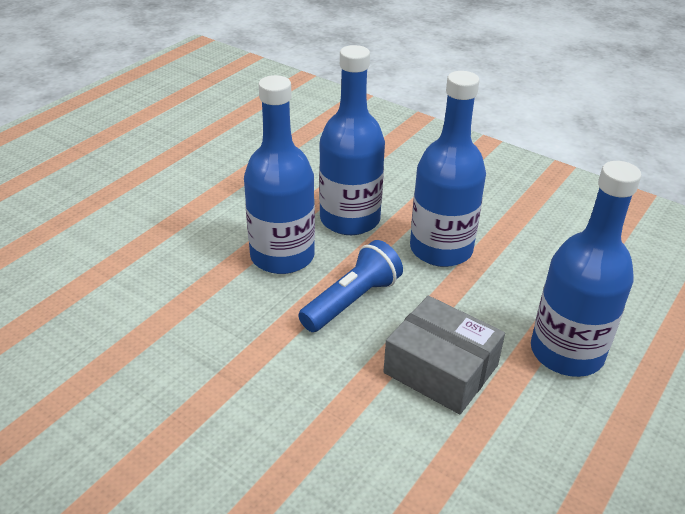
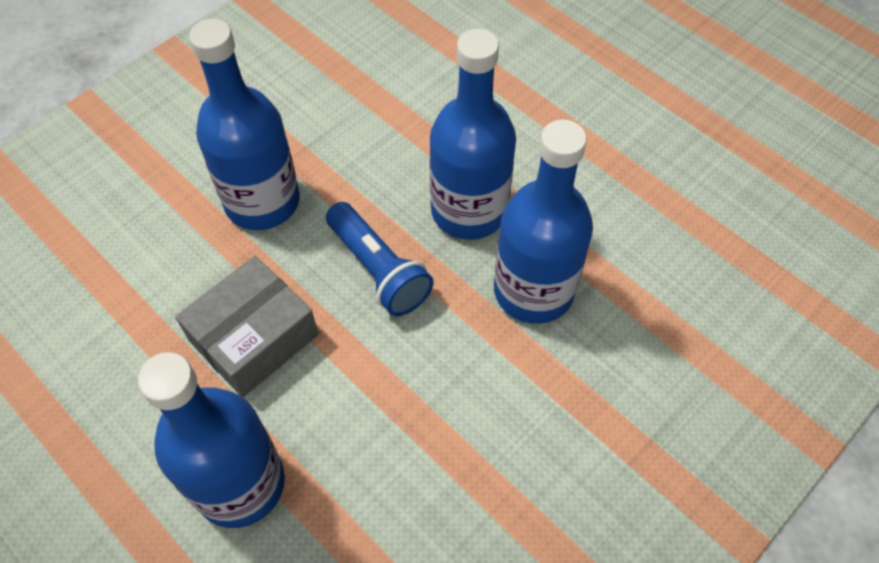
camera: 100 degrees right, 20 degrees up
(441, 249) = (456, 388): blue bottle -> blue bottle (262, 201)

